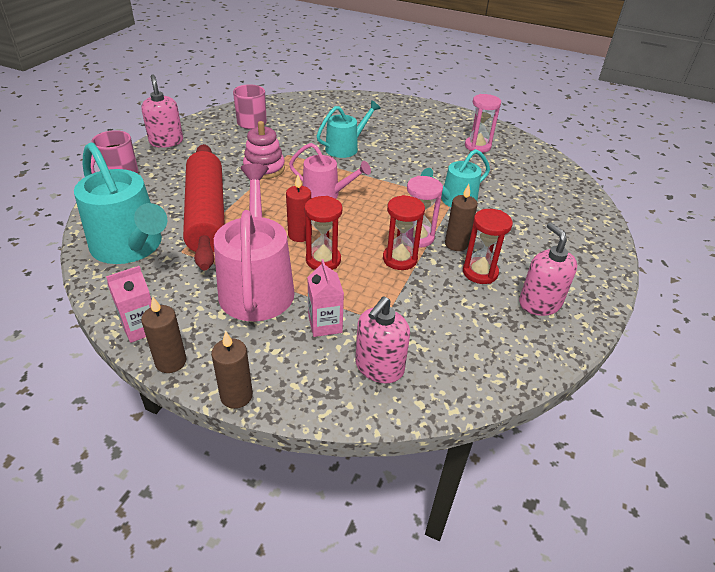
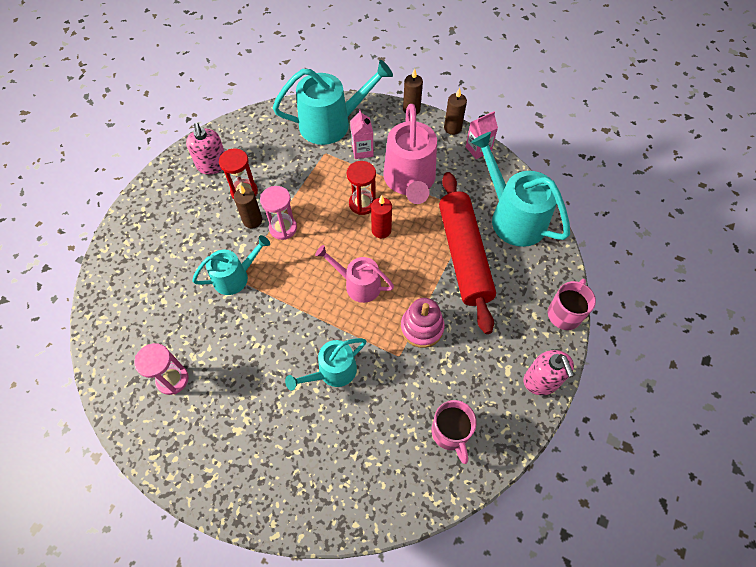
camera: 175 degrees left, 20 degrees up
(379, 367) = (331, 123): pink soap dispenser -> turquoise watering can
(400, 259) = (302, 205): red hourglass -> none

